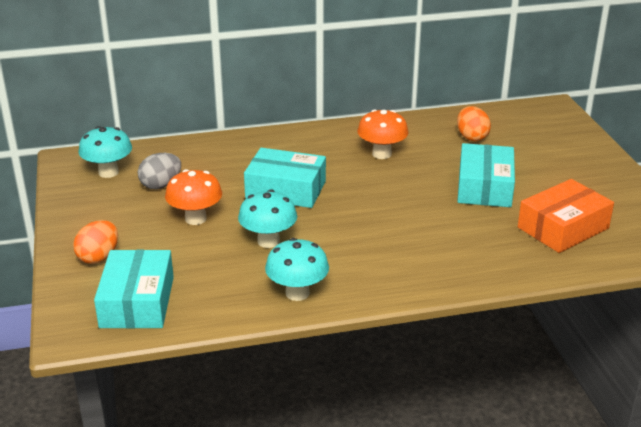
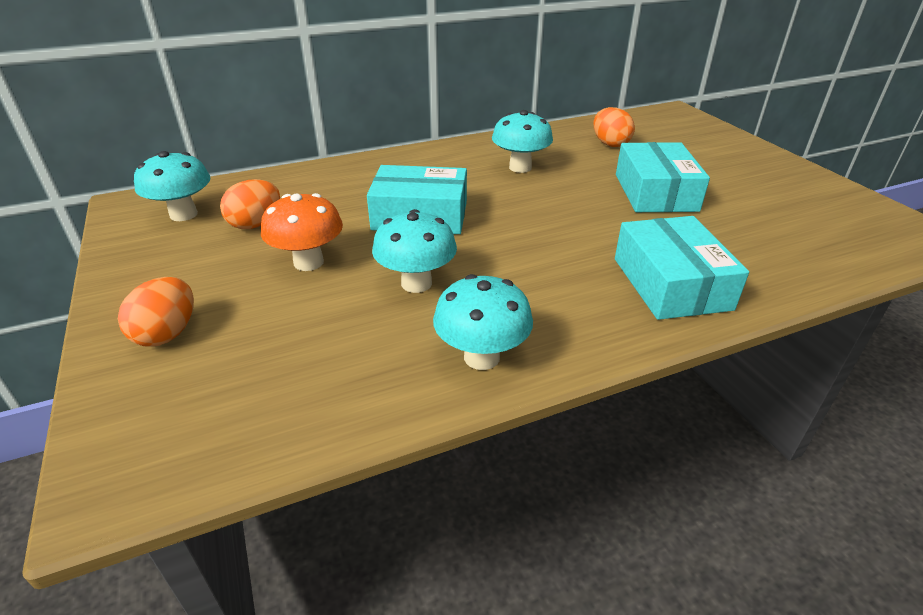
camera: 10 degrees left, 5 degrees up
(137, 302) = (232, 404): turquoise box -> turquoise box (671, 283)
(161, 185) = (256, 224): grey egg -> orange egg
(381, 154) = (520, 167): orange mushroom -> turquoise mushroom
(563, 228) = (775, 229): orange box -> none

